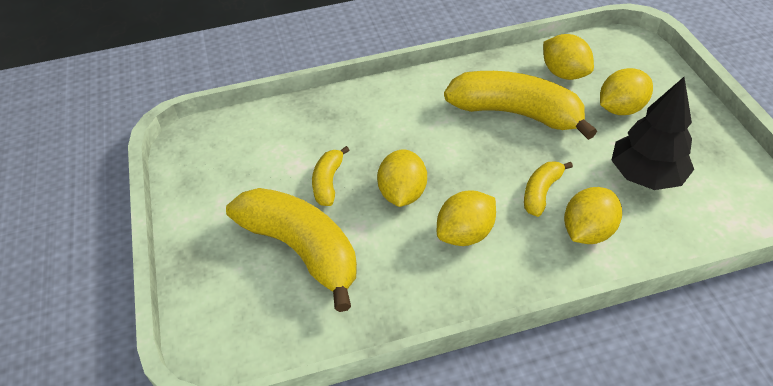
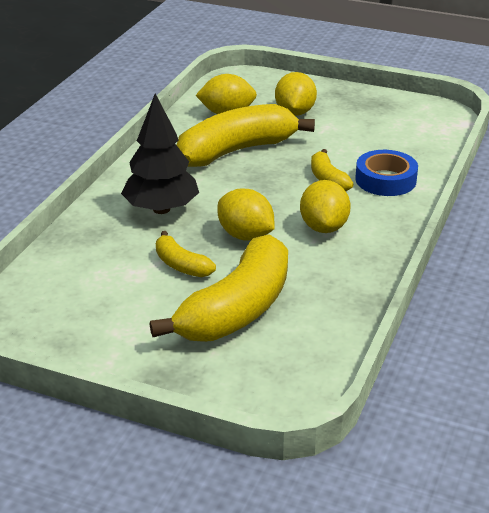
camera: 55 degrees left, 15 degrees down
(301, 249) = (237, 310): yellow banana -> yellow banana turned 135 degrees clockwise
(587, 231) = (385, 180): yellow lemon -> blue tape
(645, 175) = (367, 136): black tree -> black tree (161, 209)

